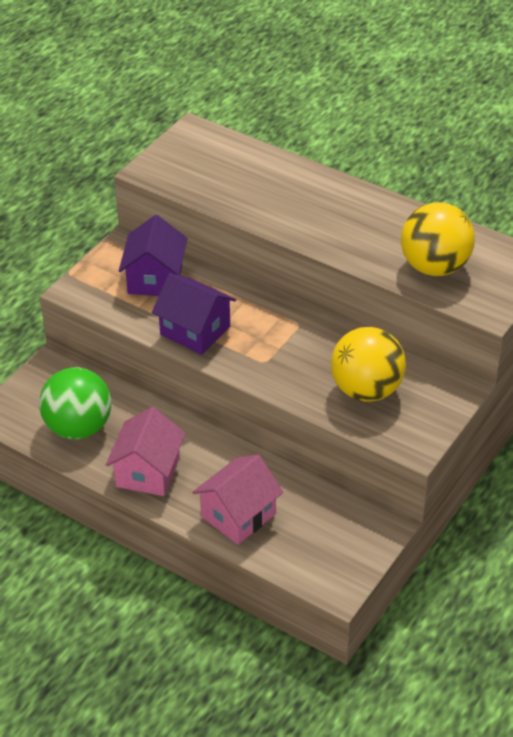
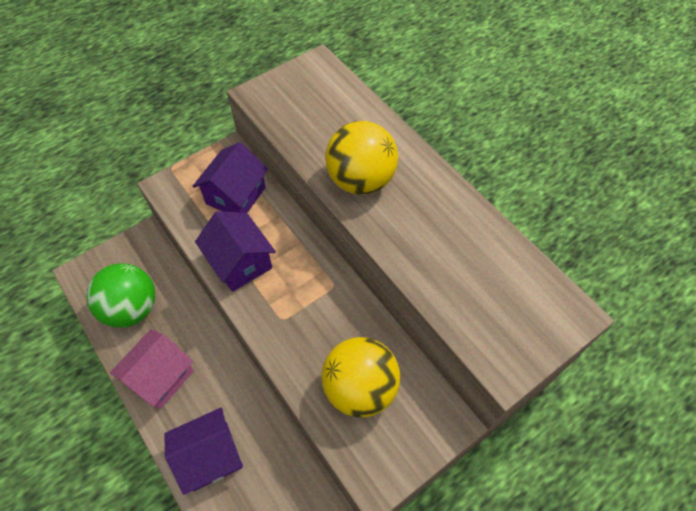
camera: 20 degrees right, 15 degrees up
(238, 515) = (210, 456): pink house -> purple house
(434, 266) = (470, 289): yellow ball -> yellow ball (360, 180)

